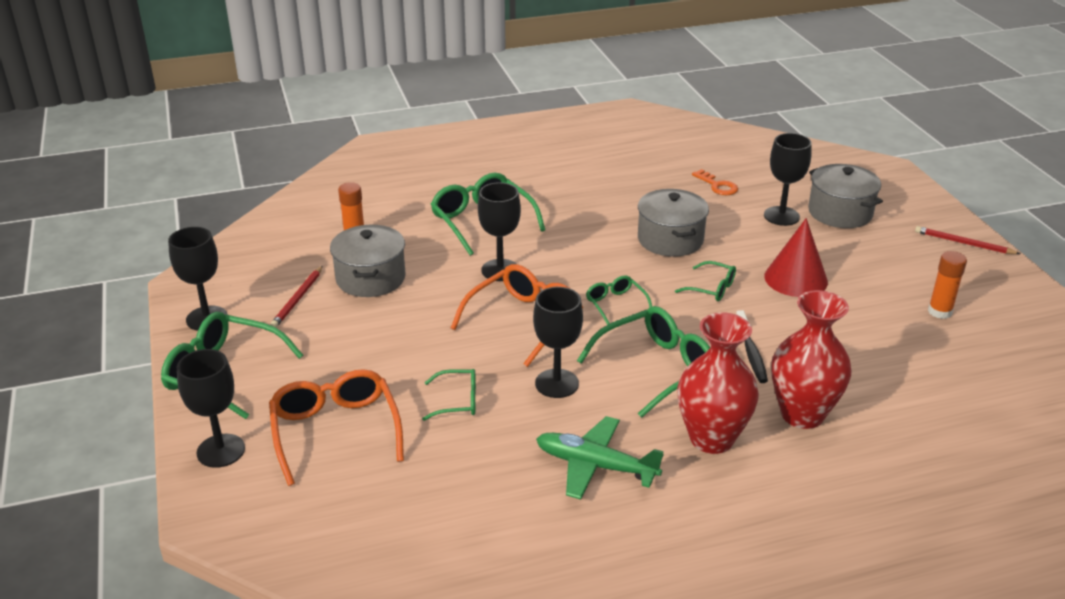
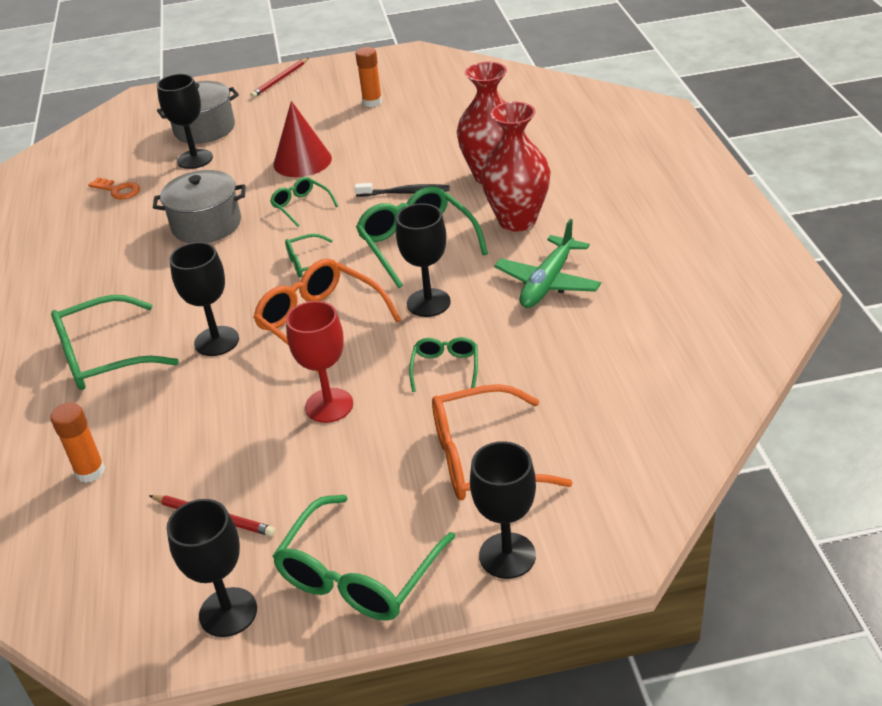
camera: 80 degrees left, 5 degrees up
(370, 278) = (191, 449): grey pot -> none
(413, 339) = (329, 405): none -> red goblet
(711, 288) = (301, 206): green glasses -> green glasses turned 75 degrees counterclockwise
(717, 185) = (118, 190): orange key -> orange key turned 60 degrees clockwise

